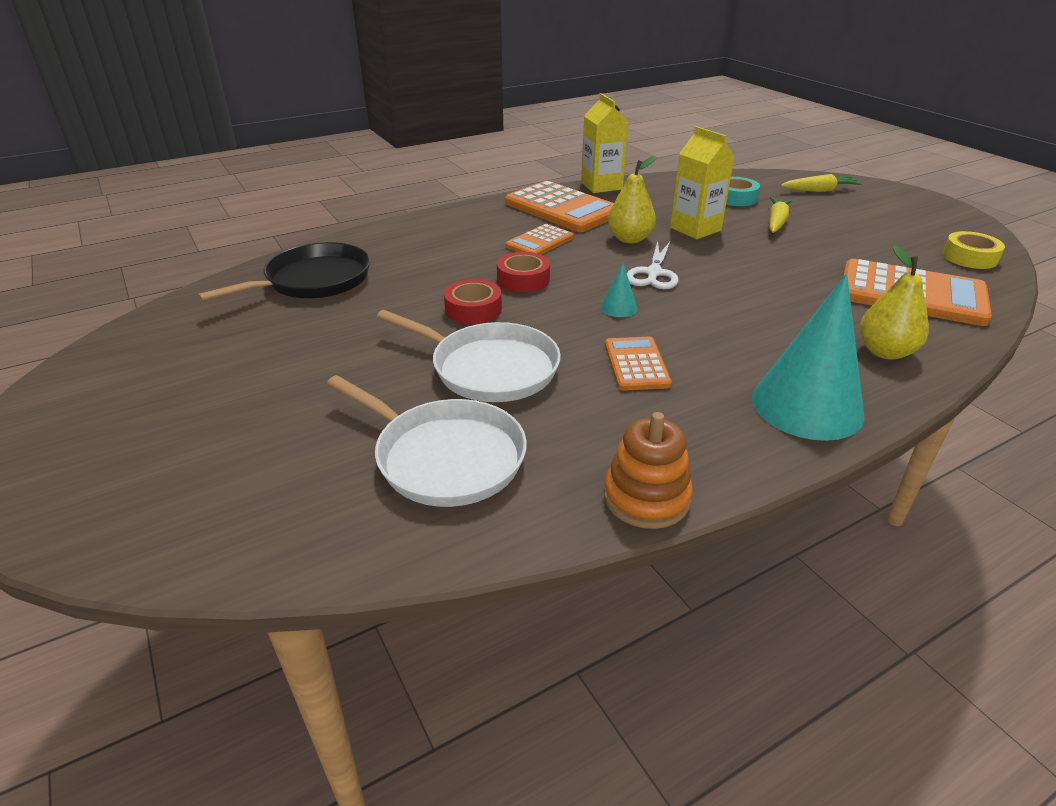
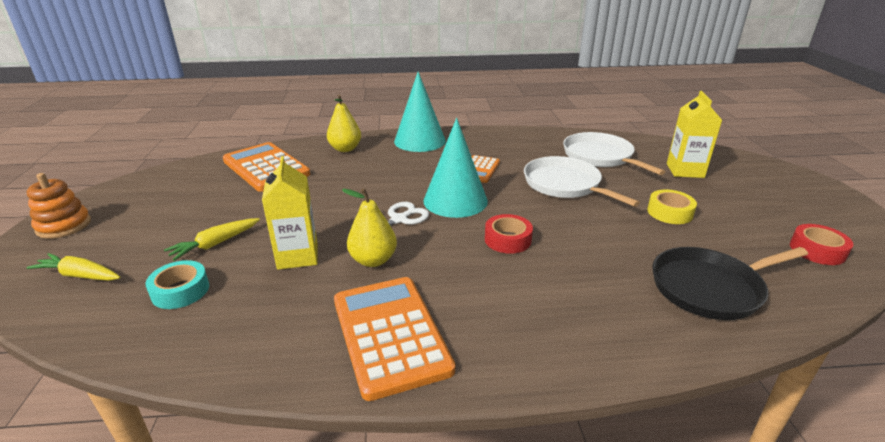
camera: 155 degrees left, 5 degrees down
(473, 309) = (561, 223): red tape -> red tape (817, 250)
(539, 242) = (462, 281): orange calculator -> none
(601, 186) = (284, 376): yellow carton -> yellow carton (685, 170)
(618, 308) = (455, 200): turquoise cone -> turquoise cone, size x2.38
(646, 498) = (521, 133): orange stacking toy -> orange stacking toy (64, 226)
(969, 257) = (171, 178): yellow tape -> yellow tape (669, 212)

